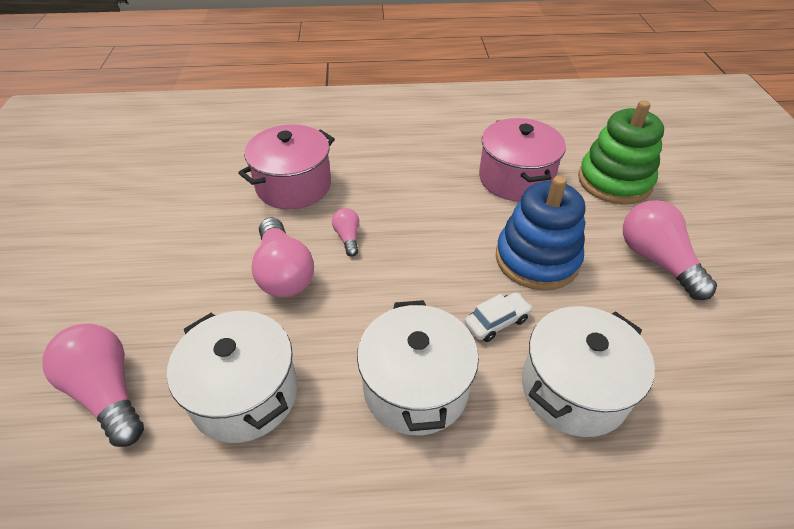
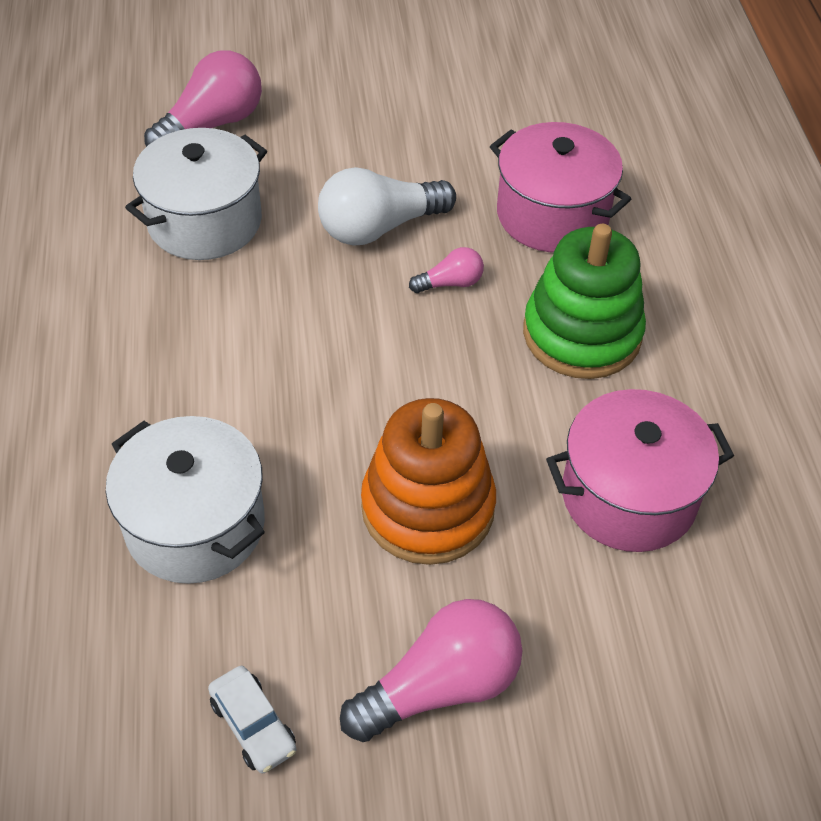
camera: 85 degrees right, 5 degrees up
(283, 273) = (379, 227): pink light bulb -> white light bulb
(415, 387) = (205, 363): white pot -> none
(496, 322) = (303, 448): white car -> white car (253, 725)
(537, 259) = (428, 508): blue stacking toy -> orange stacking toy
(614, 181) = (655, 662): green stacking toy -> green stacking toy (582, 334)

